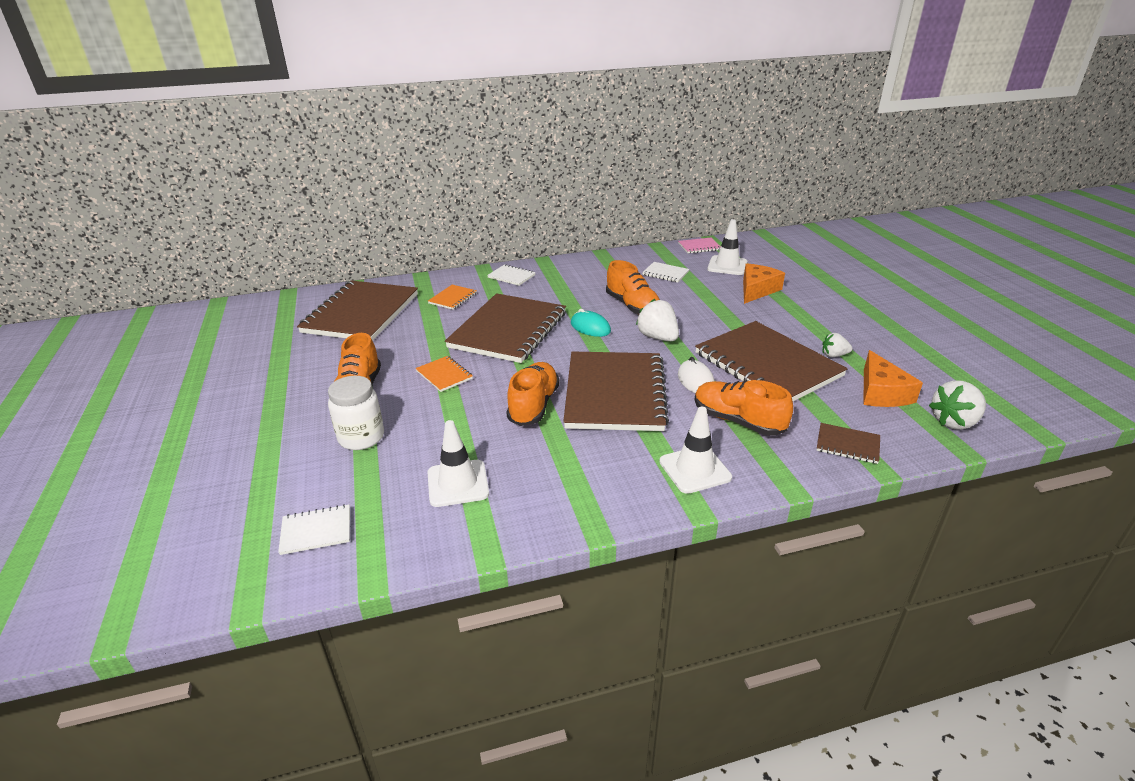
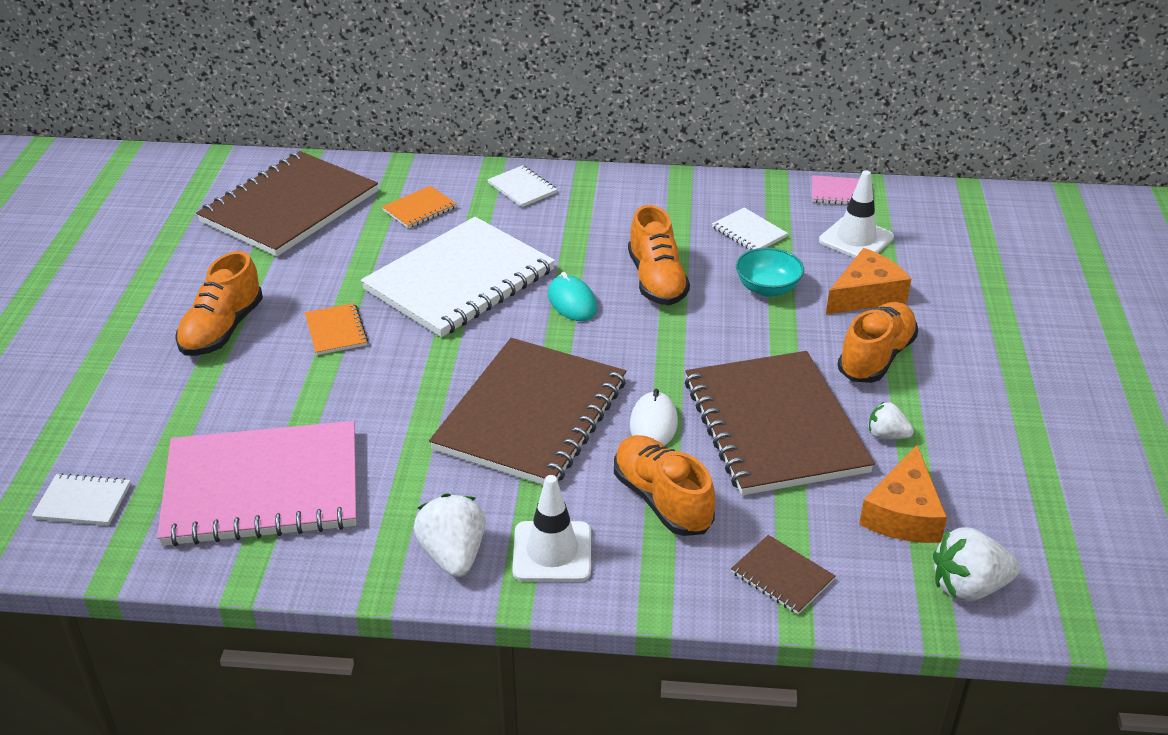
camera: 20 degrees right, 5 degrees up
(361, 437) = (191, 395): white jar -> none
(458, 483) = (262, 488): white traffic cone -> pink notebook
(508, 330) = (460, 280): brown notebook -> white notebook
(534, 405) = (417, 405): orange shoe -> orange shoe (876, 357)
(658, 337) = (653, 342): white strawberry -> white strawberry (453, 555)
(700, 298) = (767, 288): none -> turquoise bowl

